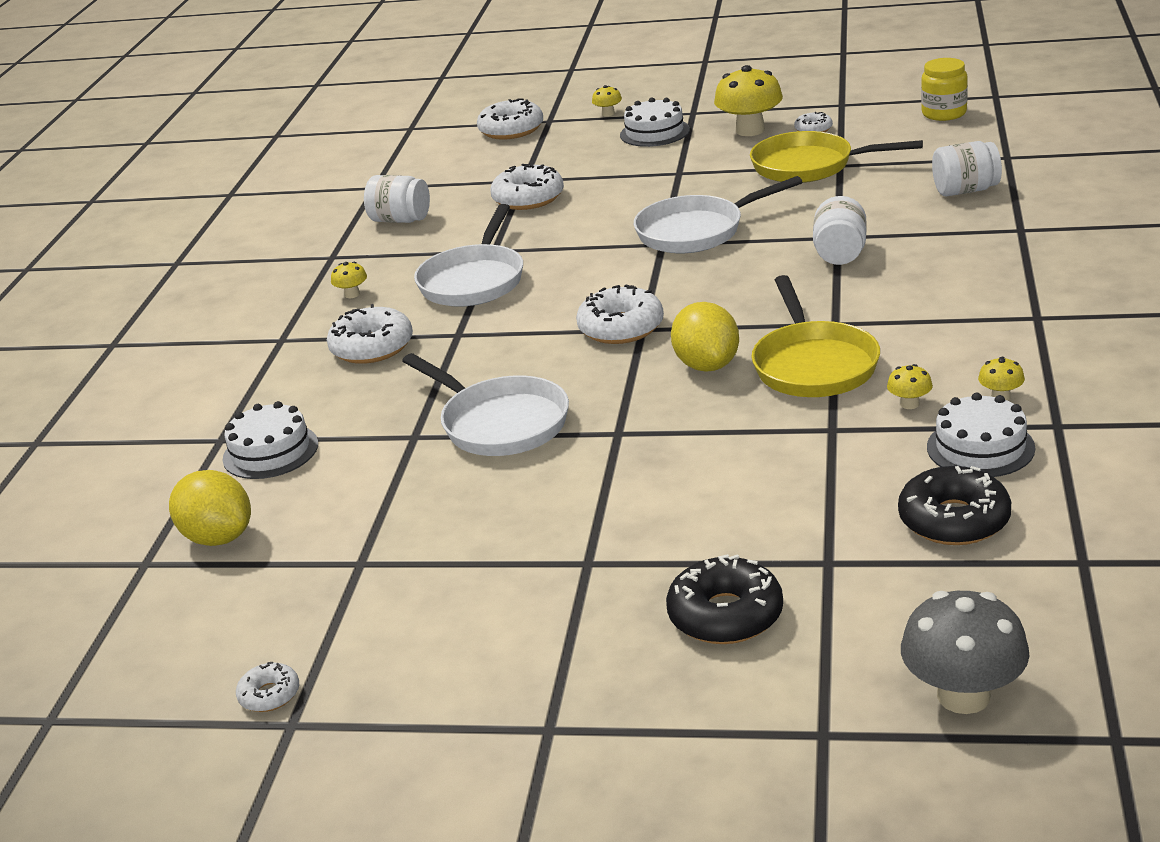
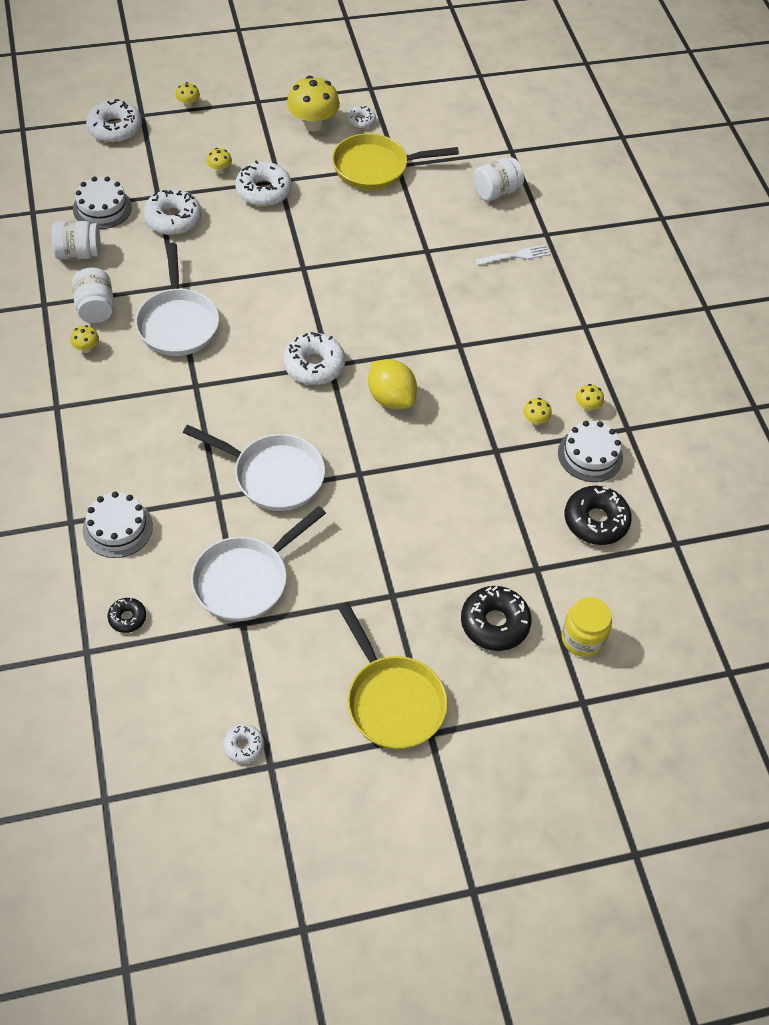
camera: 30 degrees left, 25 degrees up
(218, 537) = (127, 618): yellow lemon -> black donut
(372, 347) = (136, 407): white donut -> white donut (263, 191)
(611, 163) = (220, 170): none -> yellow mushroom
(654, 132) = (238, 128): white cake -> white cake (102, 208)
(696, 231) = (323, 251): white pan -> white pan (245, 580)
(813, 365) = (461, 389): yellow pan -> yellow pan (392, 701)
(840, 254) = (435, 270): white jar -> white jar (95, 308)
(944, 113) = (450, 98): yellow jar -> yellow jar (582, 638)
(963, 247) = (515, 256): none -> white fork
(963, 696) = (646, 658): grey mushroom -> none

